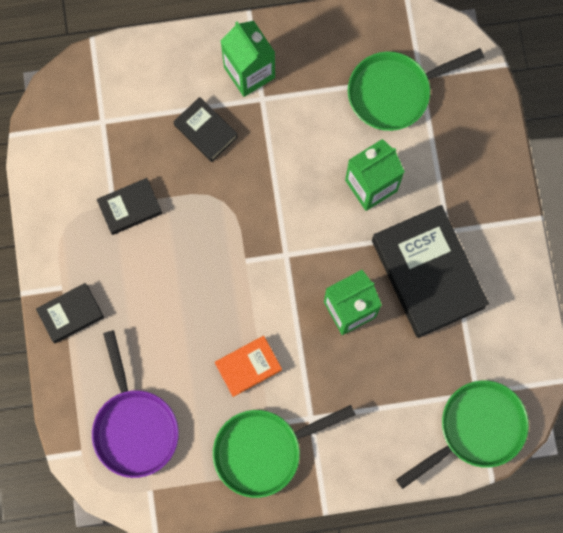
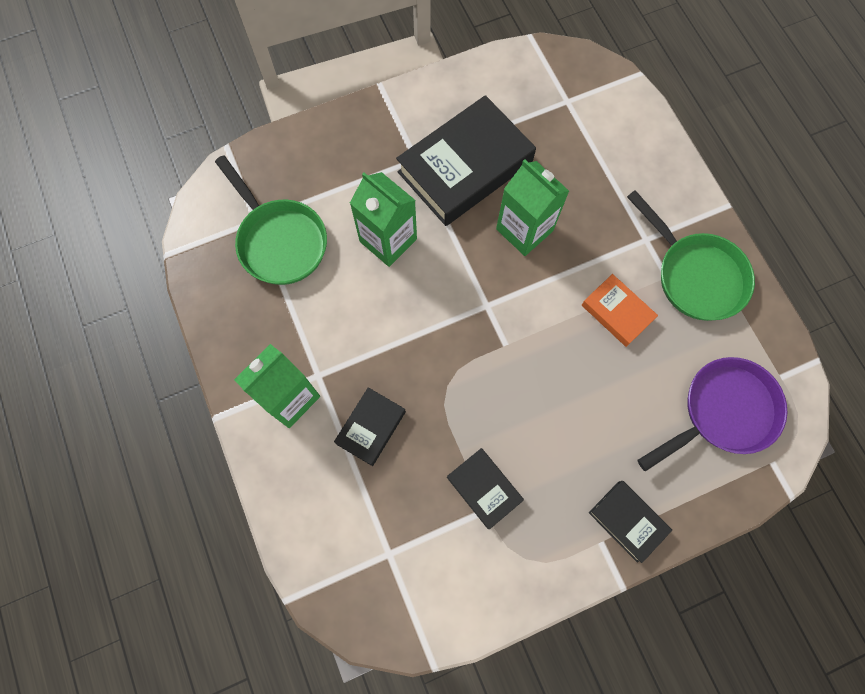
camera: 105 degrees left, 5 degrees down
(476, 429) = (601, 94): green pan -> none

